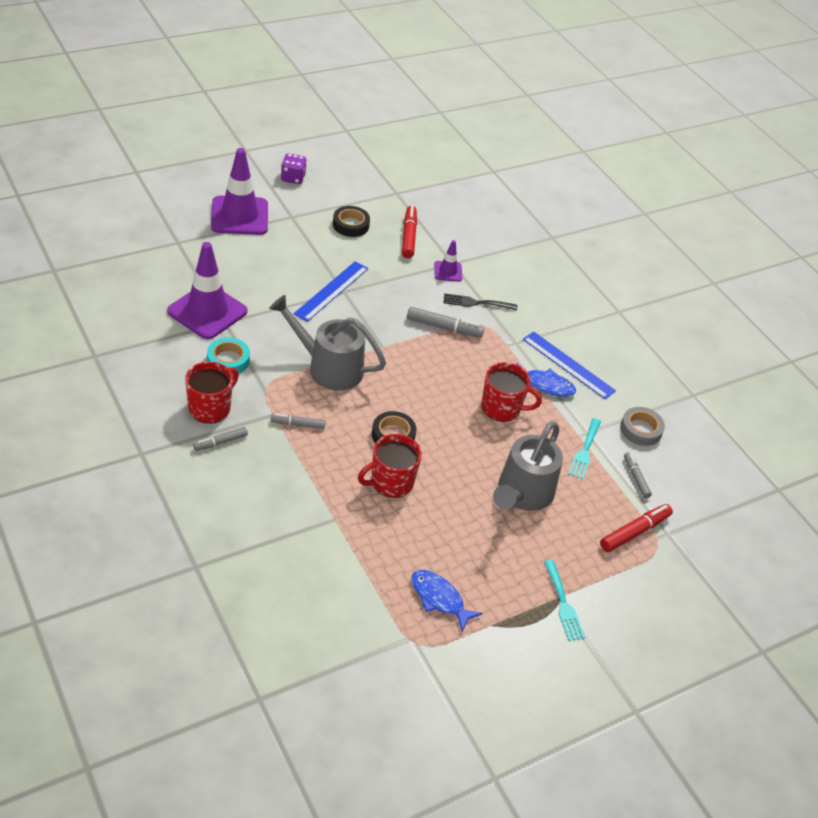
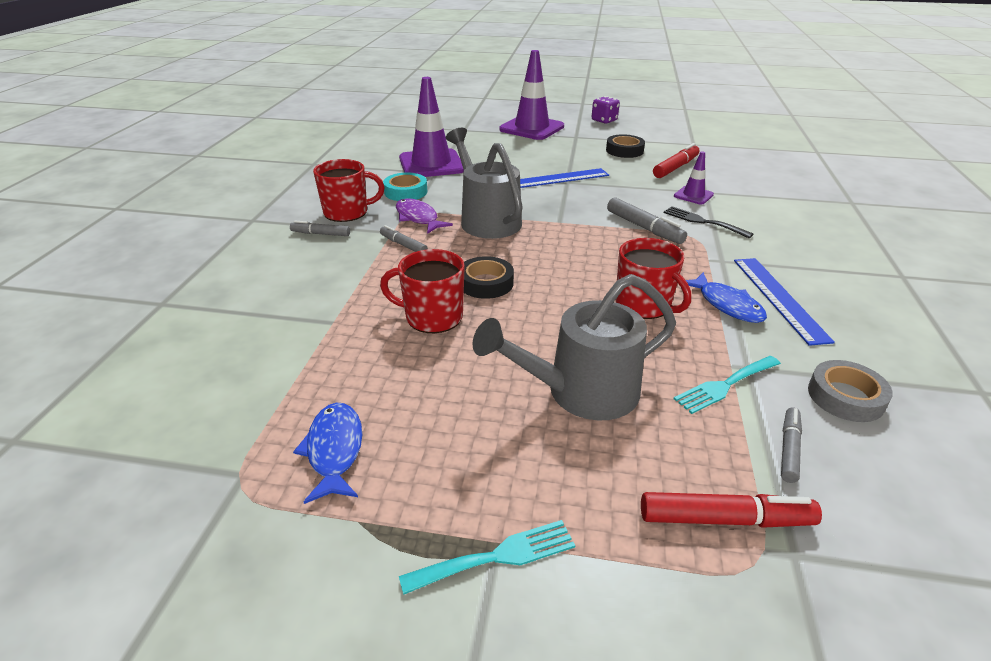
camera: 45 degrees right, 10 degrees down
(275, 389) = (418, 218): none -> purple fish
(563, 604) = (497, 557): turquoise fork -> turquoise fork turned 135 degrees counterclockwise

